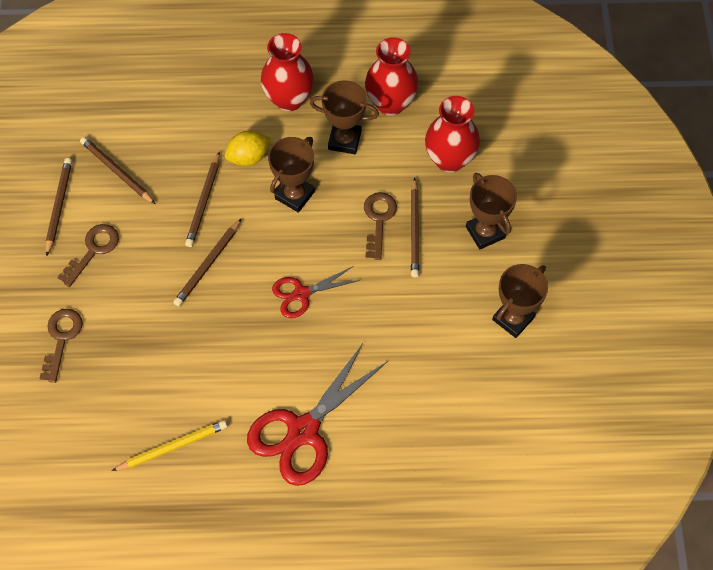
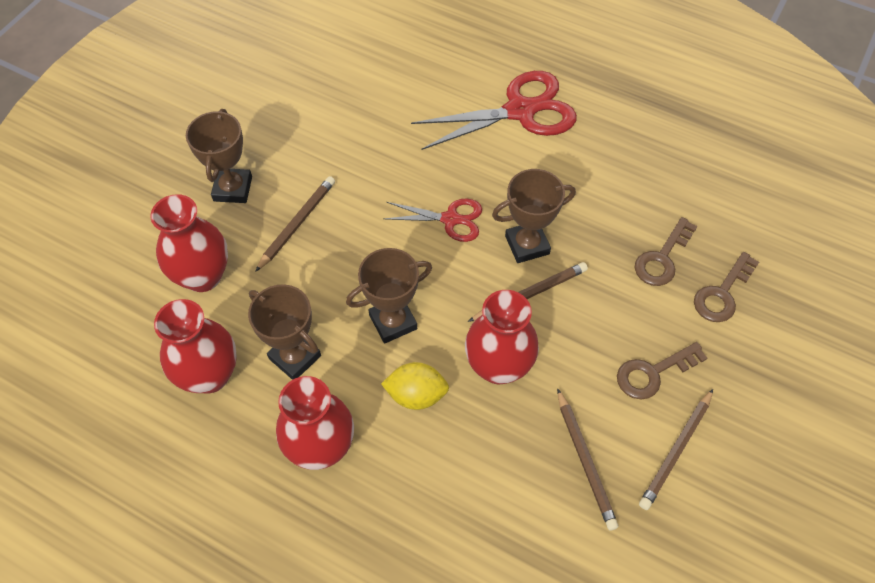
camera: 150 degrees left, 5 degrees down
(172, 447) = (645, 150): yellow pencil -> none
(204, 202) = (498, 366): brown pencil -> red vase
(378, 220) = (324, 251): brown key -> brown key (662, 258)
(513, 318) = (274, 109): brown trophy -> brown trophy (527, 245)

